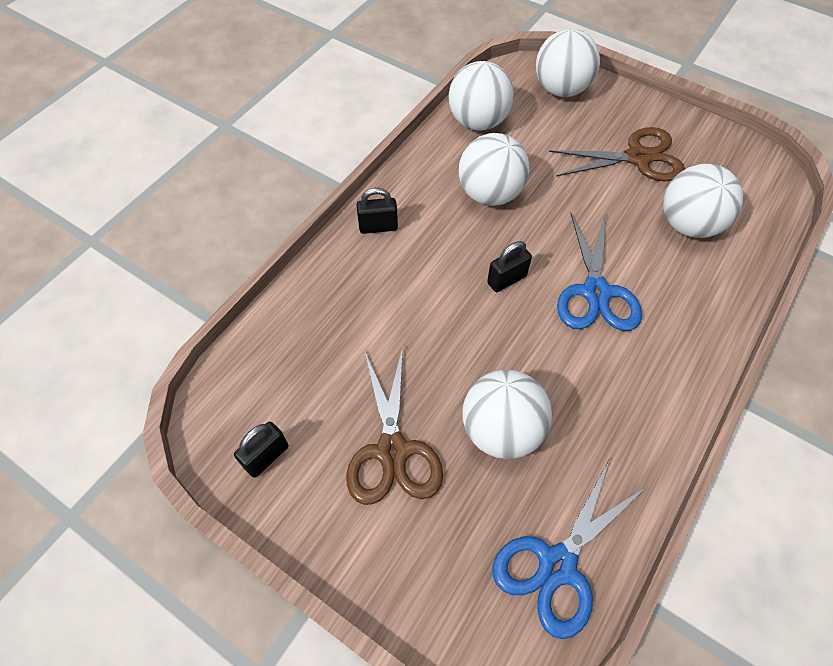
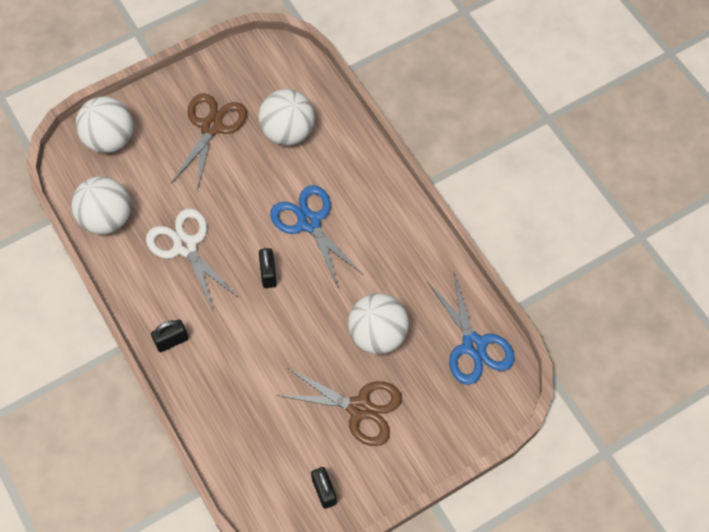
camera: 65 degrees left, 5 degrees up
(378, 227) = (172, 341): black padlock -> black padlock turned 45 degrees clockwise
(490, 193) = (185, 246): white ball -> white scissors
(595, 292) = (309, 222): blue scissors -> blue scissors turned 150 degrees counterclockwise

